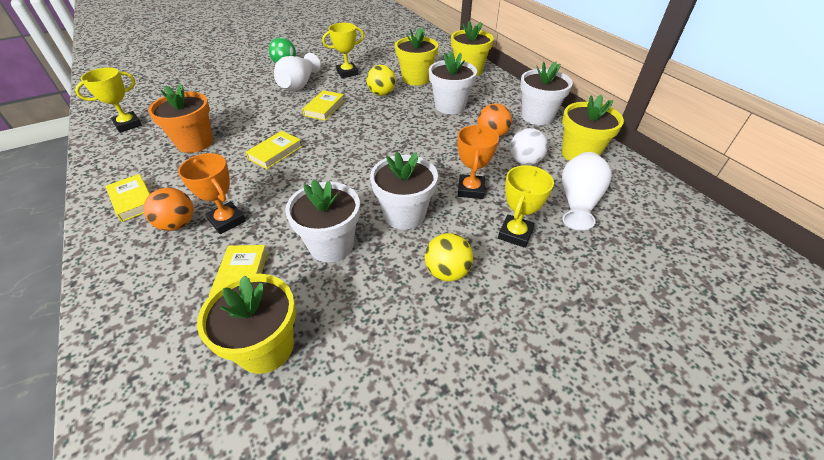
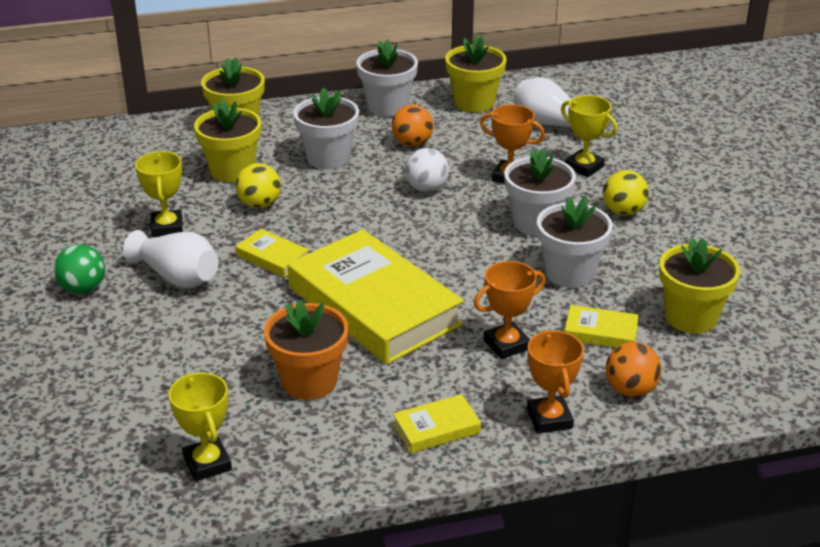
camera: 75 degrees left, 10 degrees down
(127, 257) = (549, 419): none -> orange trophy
(178, 224) = (500, 383): orange ball -> orange ball (630, 390)
(275, 153) = (374, 306): yellow book -> yellow book, size x2.37
(525, 161) = (473, 135): white ball -> white ball (426, 188)

